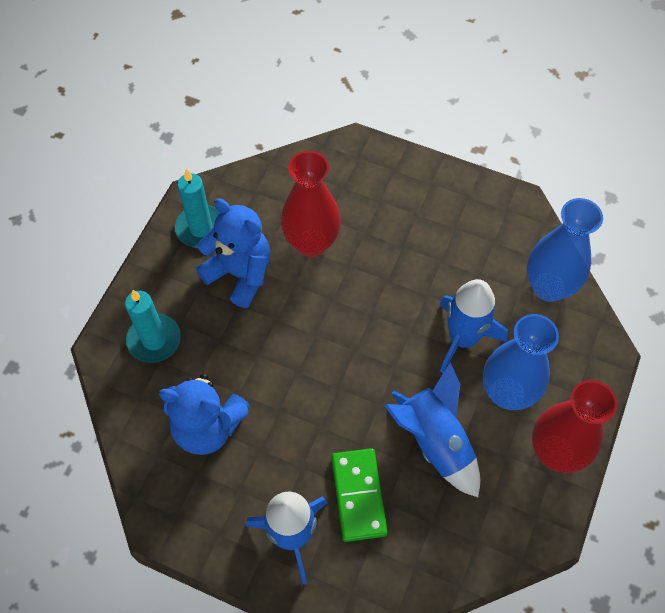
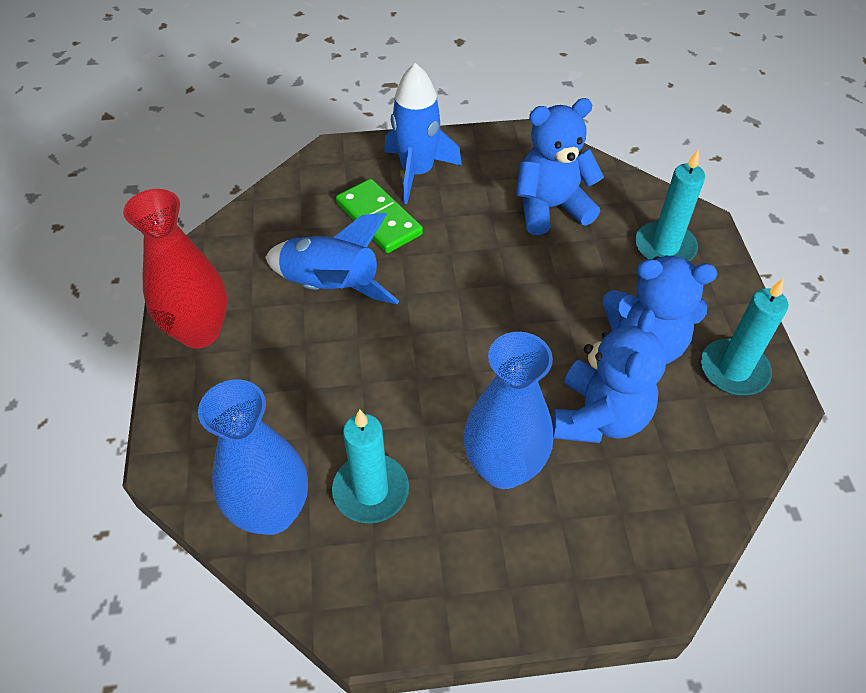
camera: 150 degrees right, 10 degrees down
(311, 243) = (599, 417): red vase -> blue teddy bear
(463, 338) = (353, 396): blue rocket -> none
(481, 270) = (371, 491): none -> turquoise candle
(507, 393) = (275, 363): blue vase -> blue vase (503, 468)

